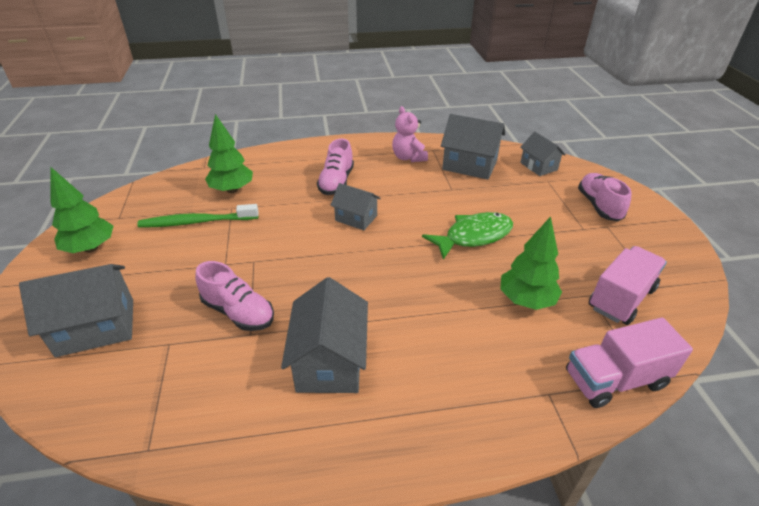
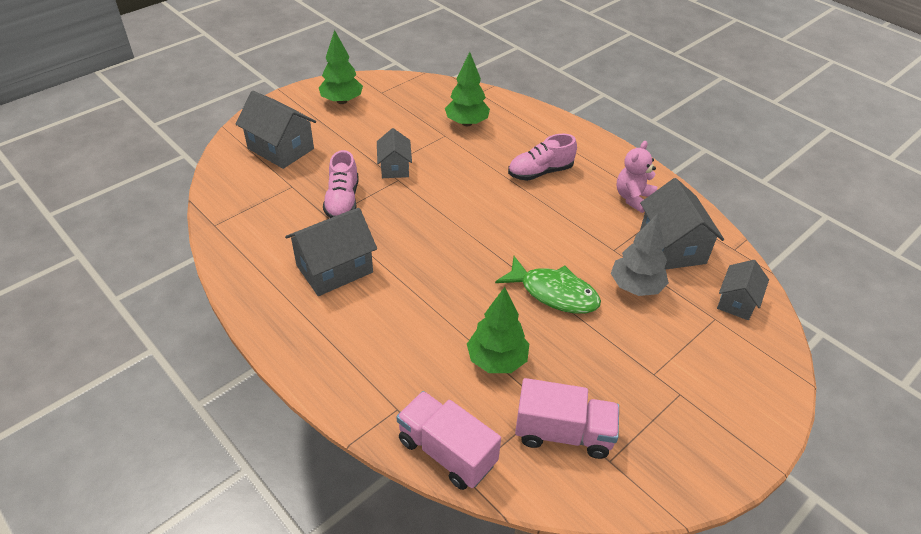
camera: 55 degrees right, 5 degrees up
(197, 222) = (412, 128): green toothbrush -> none
(356, 218) = (502, 207): grey house -> grey house (394, 167)
(496, 197) = (635, 287): none -> grey tree
(599, 206) = (713, 377): pink shoe -> none

